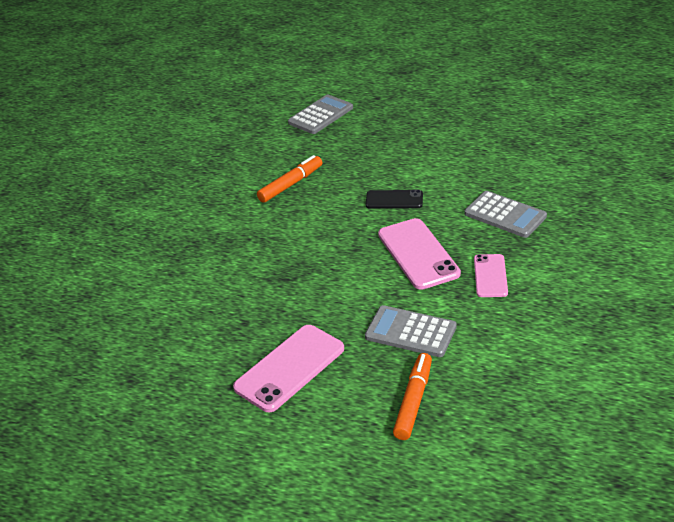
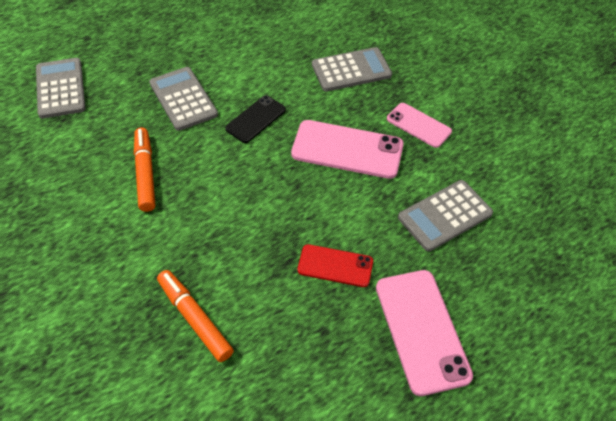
camera: 60 degrees left, 15 degrees up
(303, 301) = (335, 266): none -> red phone
(373, 162) = (183, 99): none -> grey calculator
(413, 401) = (532, 266): orange marker -> orange marker (195, 319)

